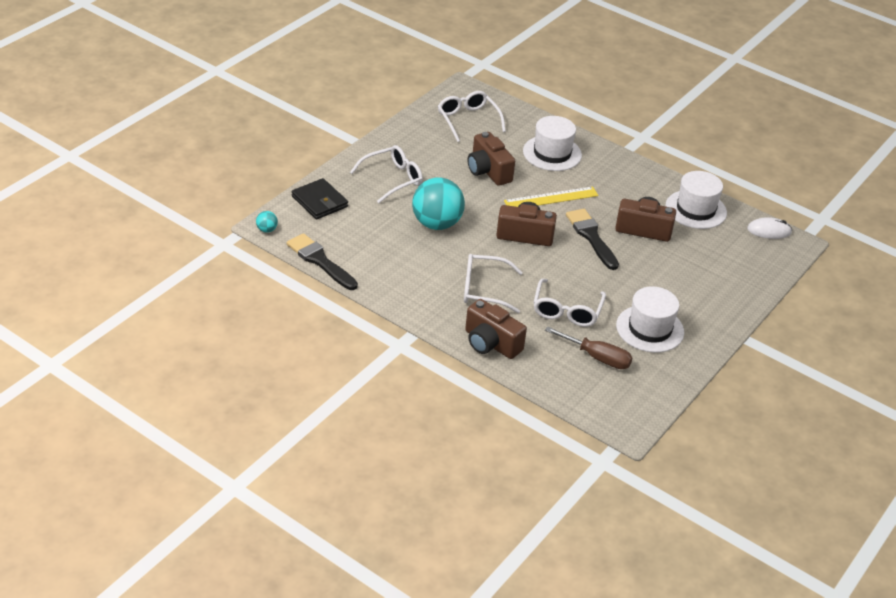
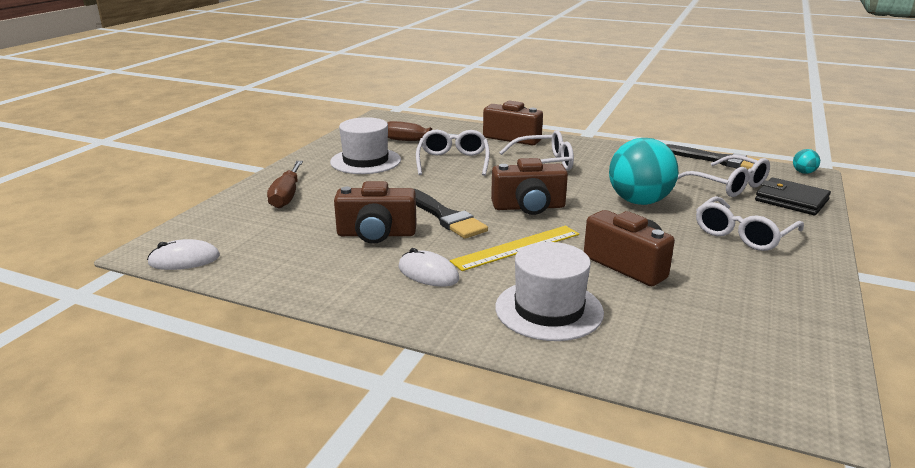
camera: 170 degrees right, 15 degrees down
(468, 120) = (736, 340): white glasses -> white glasses (728, 185)
(613, 189) = (428, 273): none -> white mouse
(696, 209) = (295, 268): white hat -> none
(715, 288) = (286, 196): none -> brown screwdriver

